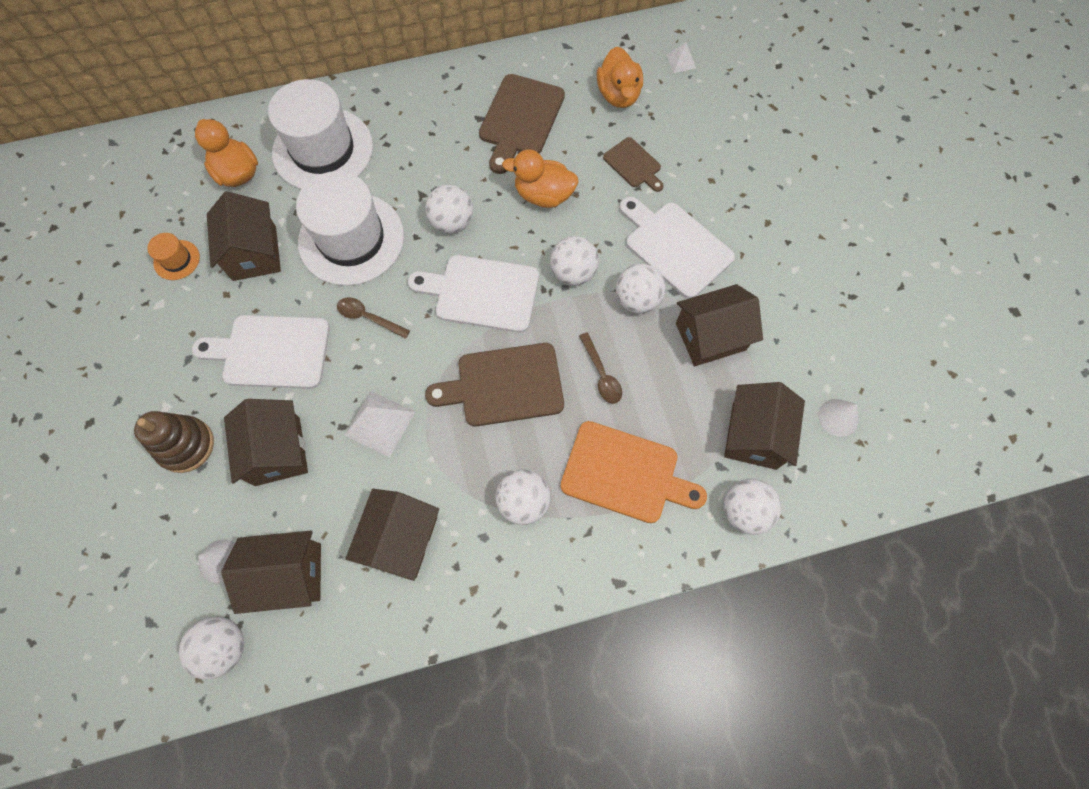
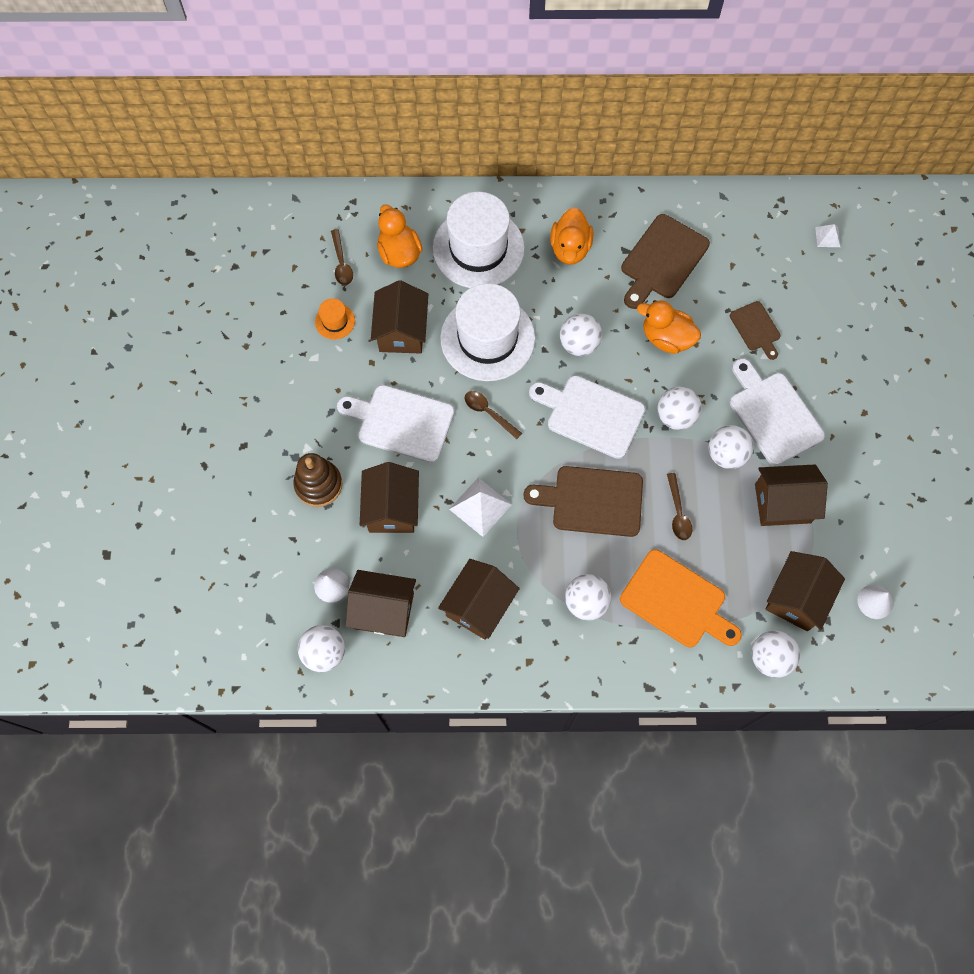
camera: 15 degrees right, 0 degrees up
(174, 197) = (341, 263): none -> brown spoon
(618, 95) = (759, 257): orange duck -> orange duck (570, 248)

